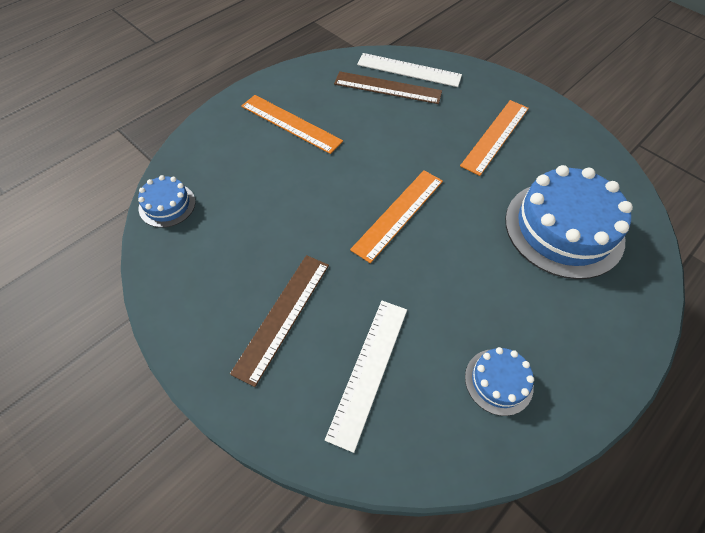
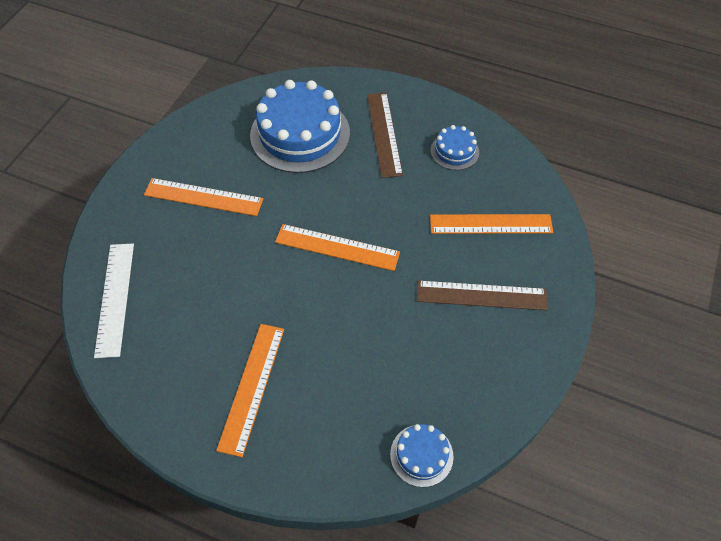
camera: 110 degrees left, 0 degrees up
(368, 370) = (490, 224): white ruler -> orange ruler
(387, 88) = (155, 310): brown ruler -> brown ruler (384, 134)

